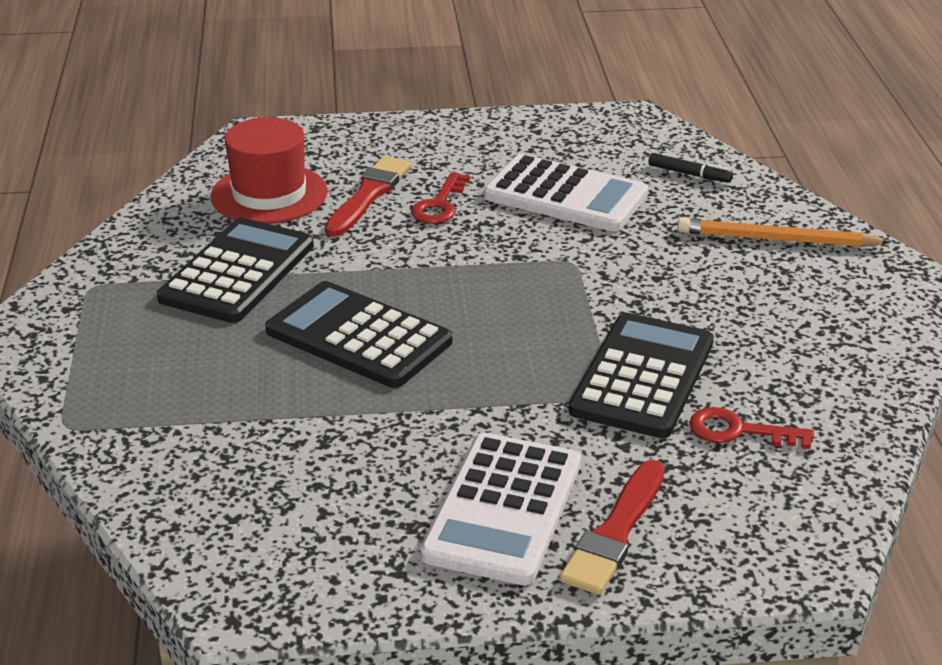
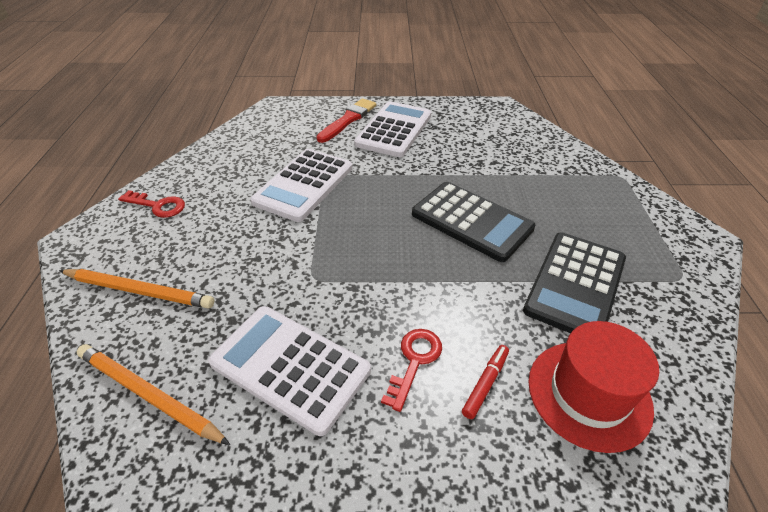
camera: 175 degrees left, 10 degrees up
(368, 195) = (485, 384): red brush -> red marker
(643, 377) = (304, 185): black calculator -> white calculator
(689, 174) = (149, 395): black marker -> orange pencil
(739, 431) = (269, 155): red key -> red key (158, 206)

